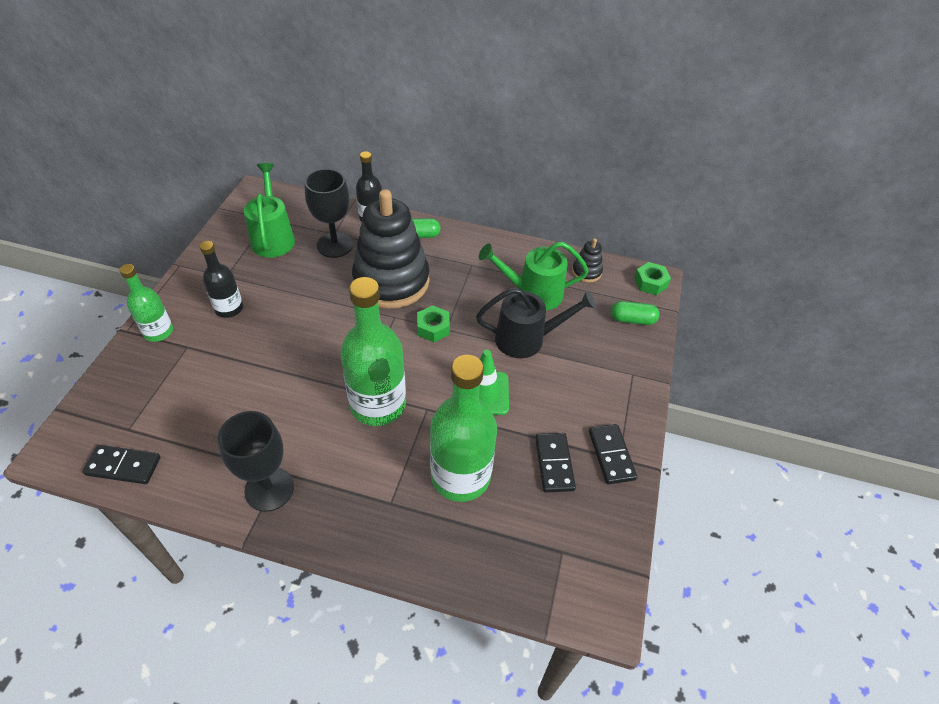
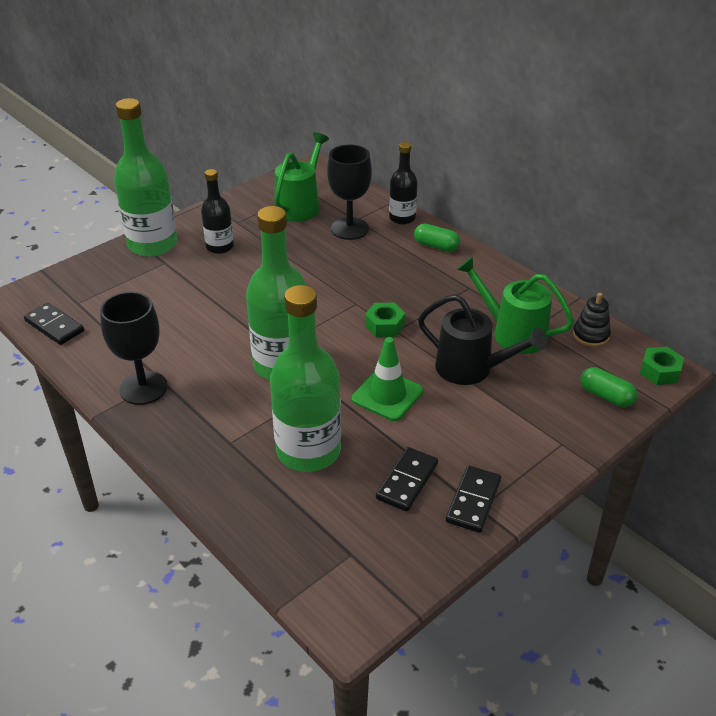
camera: 35 degrees right, 10 degrees down
(158, 332) = (153, 244): green bottle -> green bottle, size x1.79
(391, 281) = (377, 274): black stacking toy -> none

